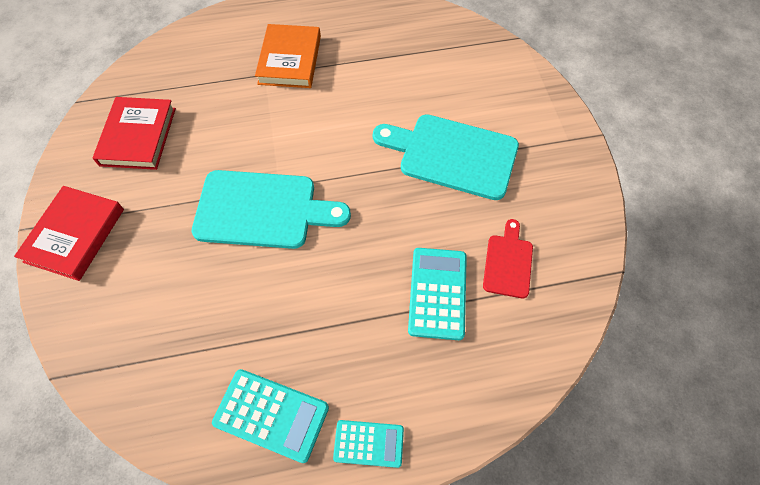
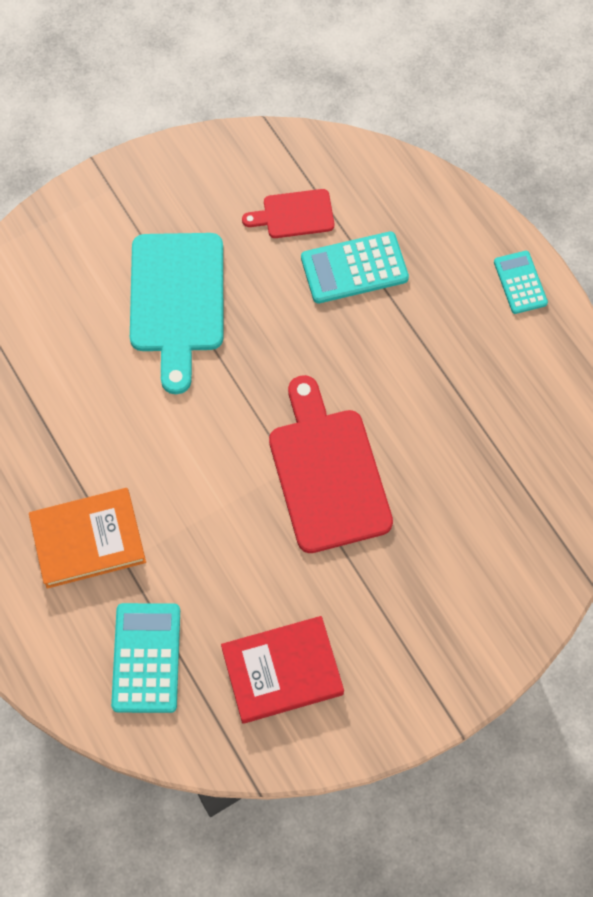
camera: 110 degrees left, 5 degrees up
(75, 235) = (442, 663): red book -> none
(262, 210) = (327, 473): turquoise cutting board -> red cutting board
(271, 415) = (534, 370): turquoise calculator -> turquoise calculator (146, 658)

